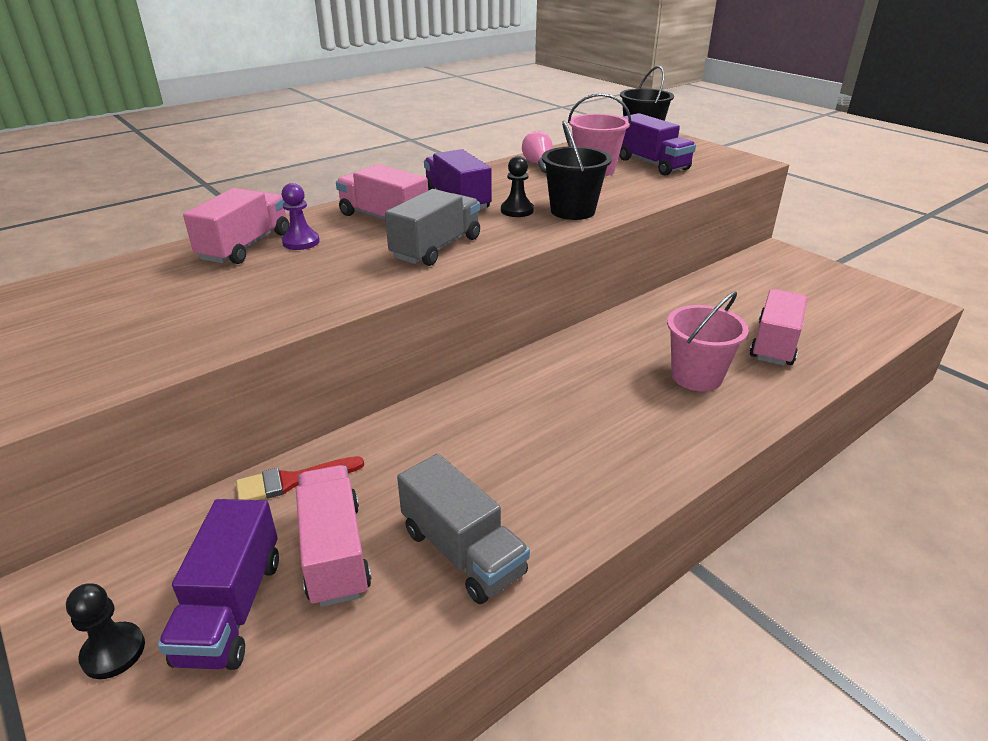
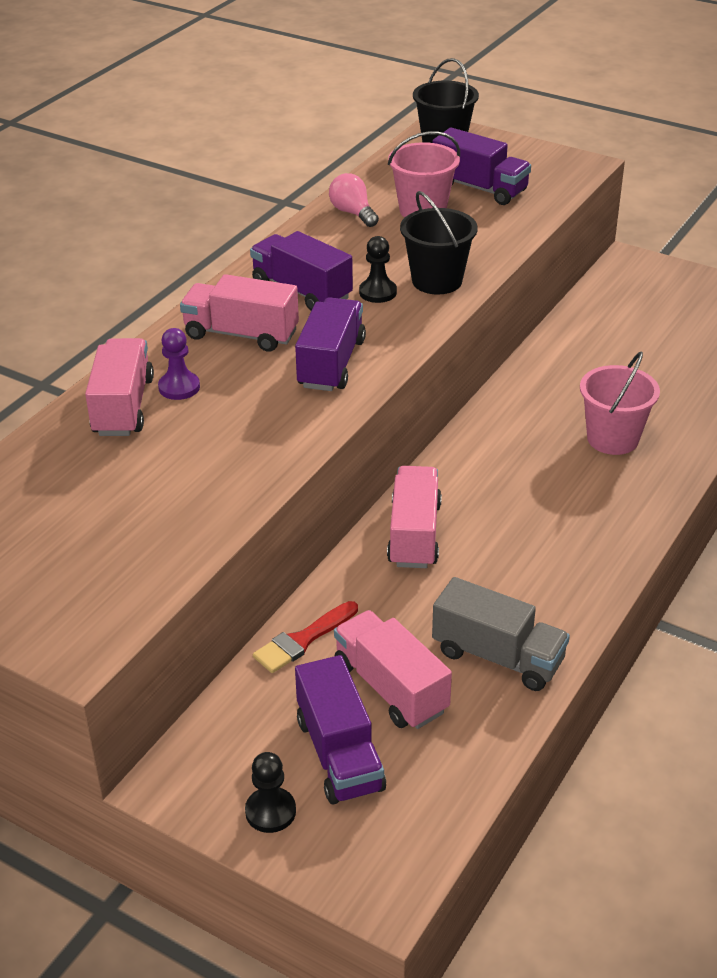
camera: 20 degrees left, 5 degrees up
(436, 248) = (331, 363): grey truck -> purple truck
(774, 343) = (669, 383): pink truck -> pink truck (414, 534)

